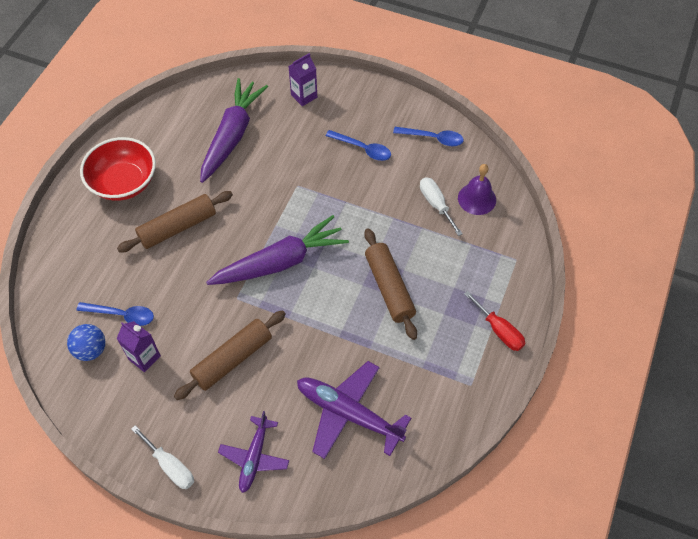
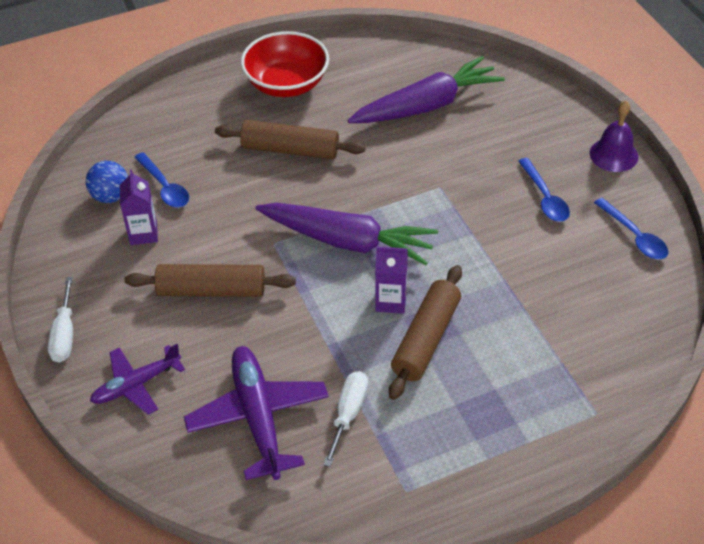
camera: 45 degrees right, 10 degrees down
(304, 96) = (537, 114): purple carton -> purple carton (391, 301)
(436, 204) = (565, 299): white screwdriver -> white screwdriver (348, 414)
(477, 199) = (618, 325): purple bell -> purple bell (613, 154)
(499, 330) = (496, 465): red screwdriver -> none

